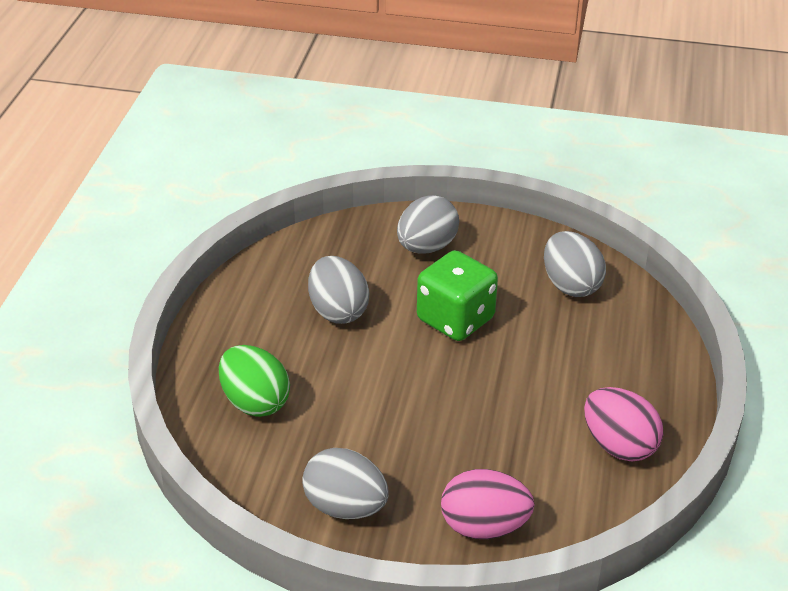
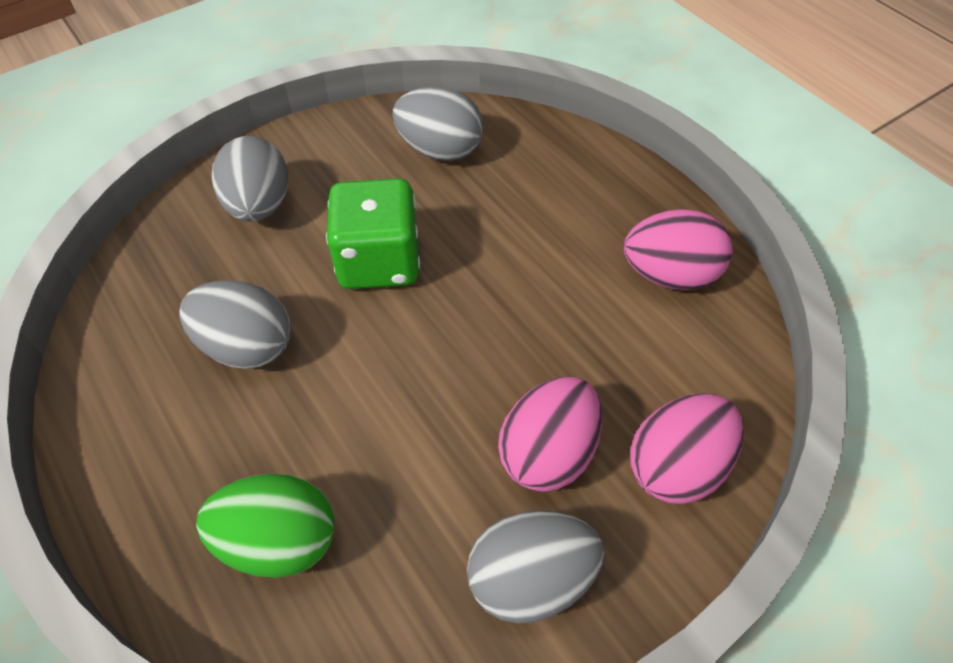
camera: 45 degrees left, 15 degrees up
(425, 468) = (549, 453): none -> pink egg

